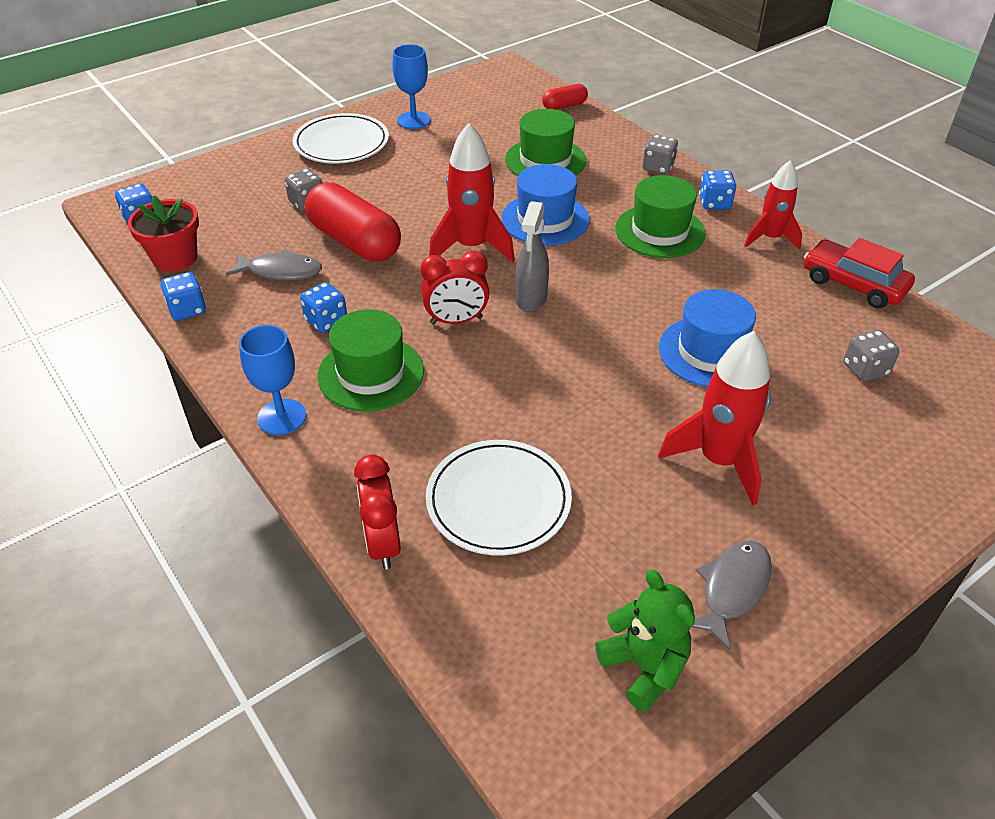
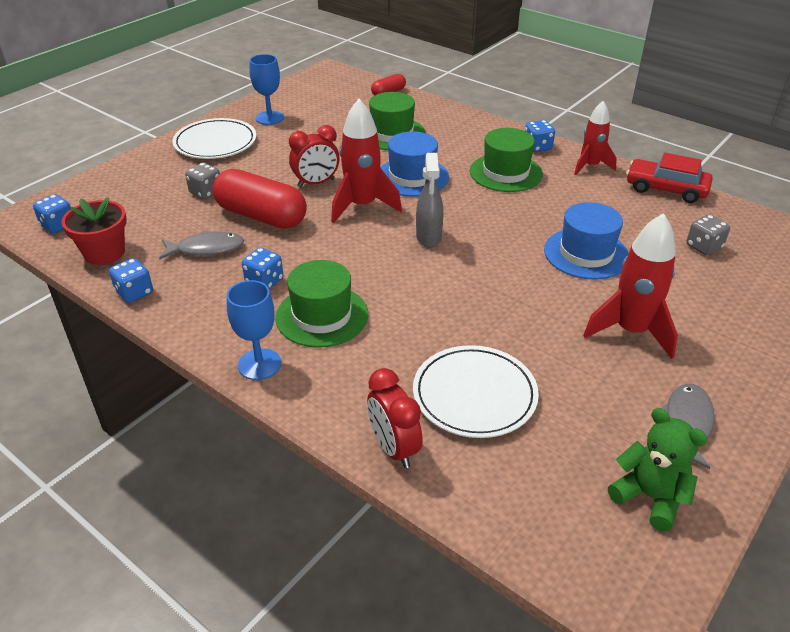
camera: 15 degrees left, 5 degrees down
(456, 320) = (375, 263): red clock -> red clock (316, 183)
(658, 167) = (482, 127): grey dice -> none

